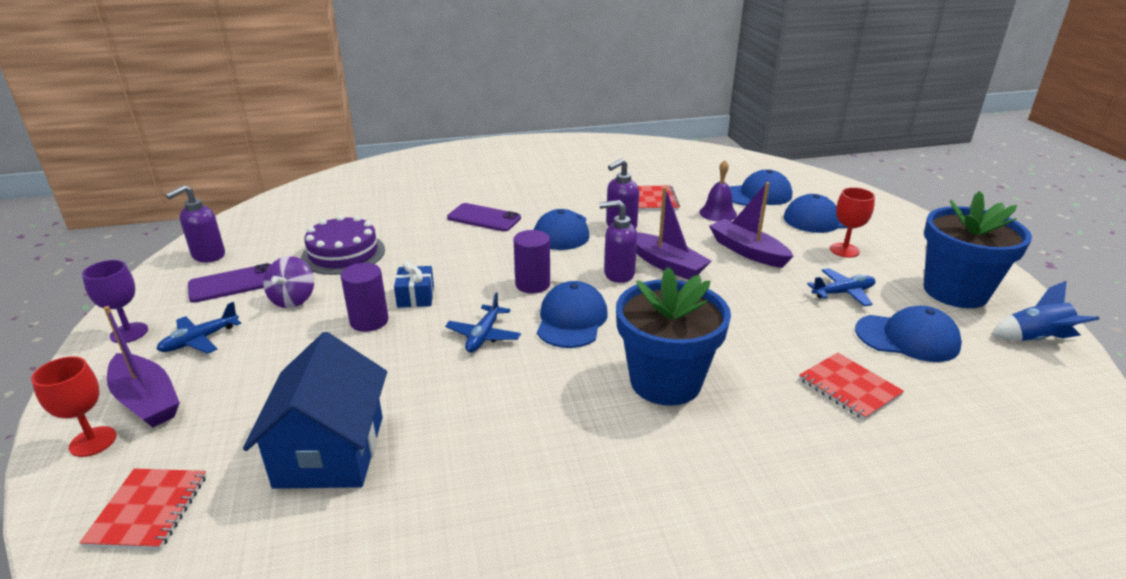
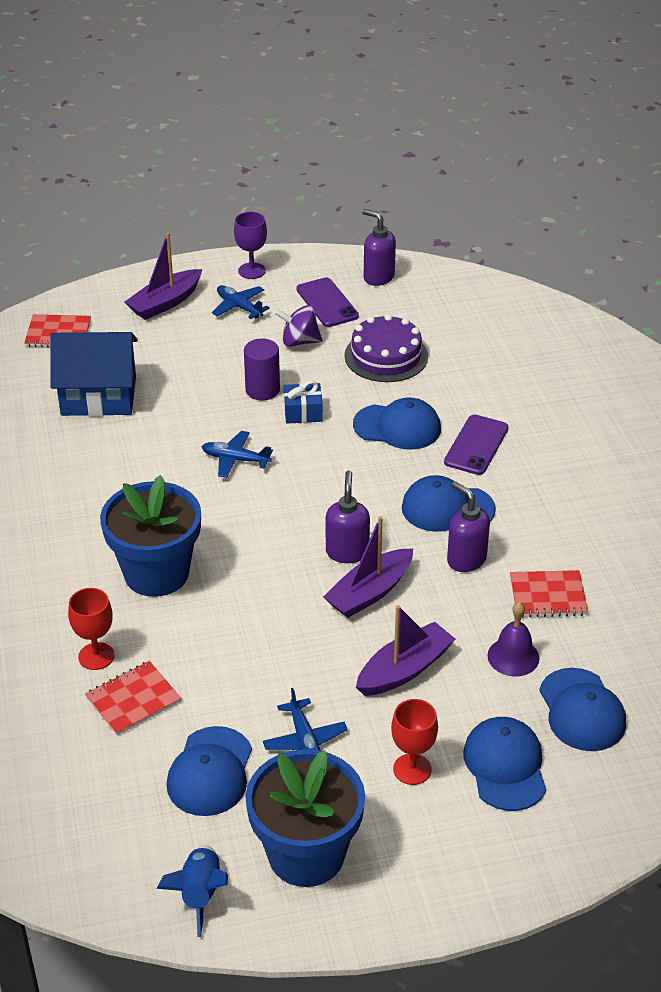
camera: 90 degrees right, 10 degrees up
(93, 441) = (124, 293): red goblet -> red goblet (96, 656)
(532, 284) = (325, 488): purple cylinder -> none
(571, 320) = (258, 515): blue cap -> blue cap (397, 427)

